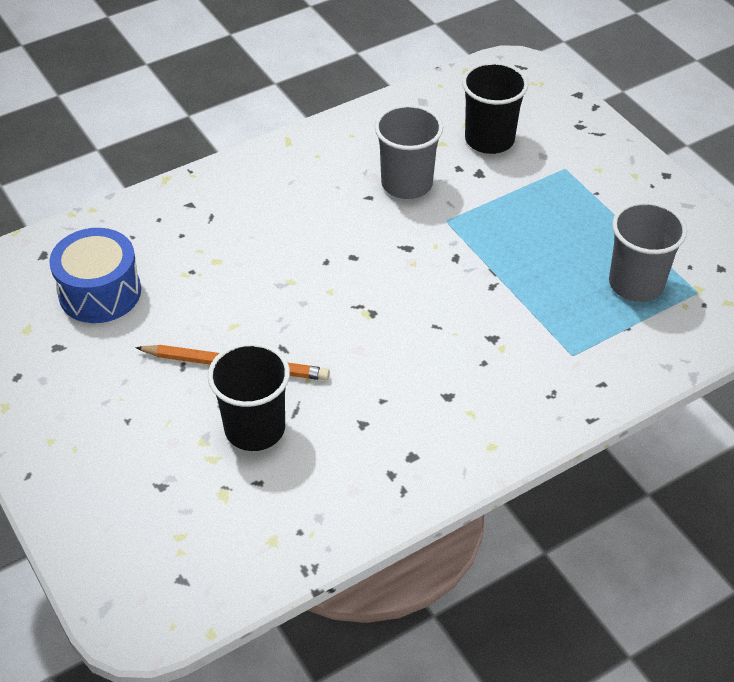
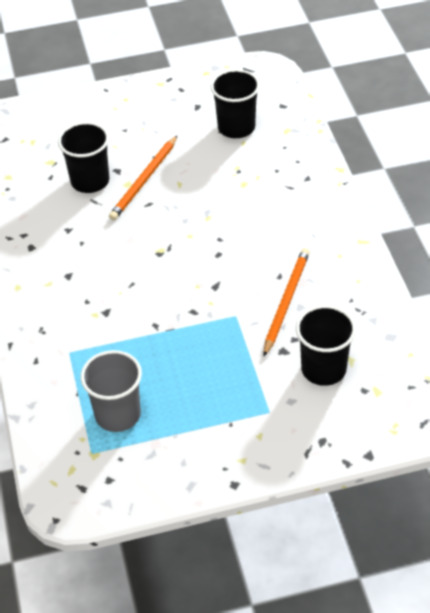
camera: 110 degrees right, 0 degrees up
(100, 292) = (236, 127): blue drum -> black cup
(407, 184) = (286, 301): grey cup -> orange pencil

